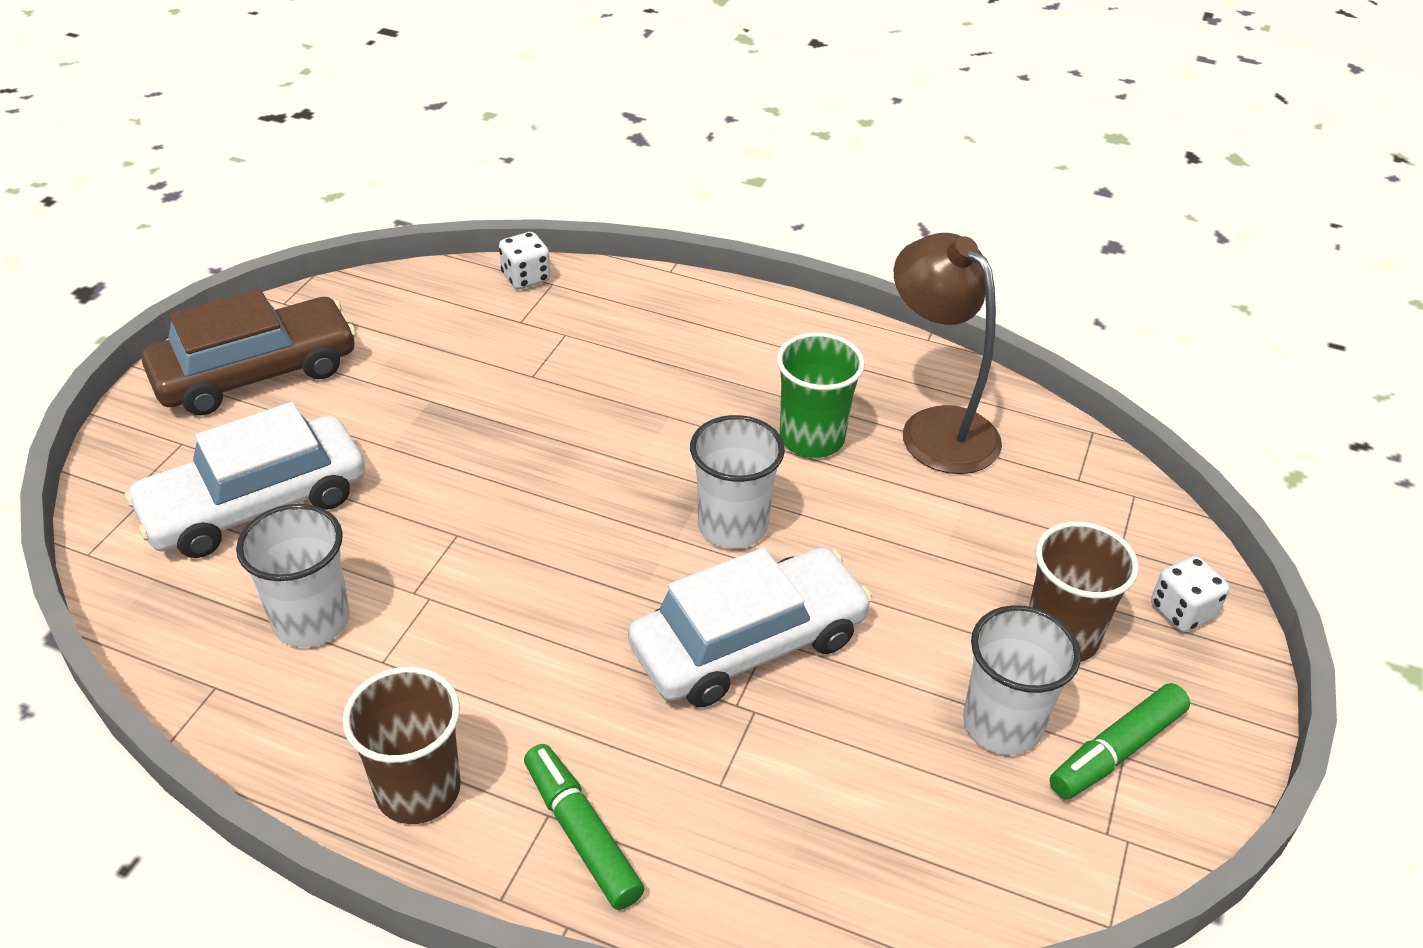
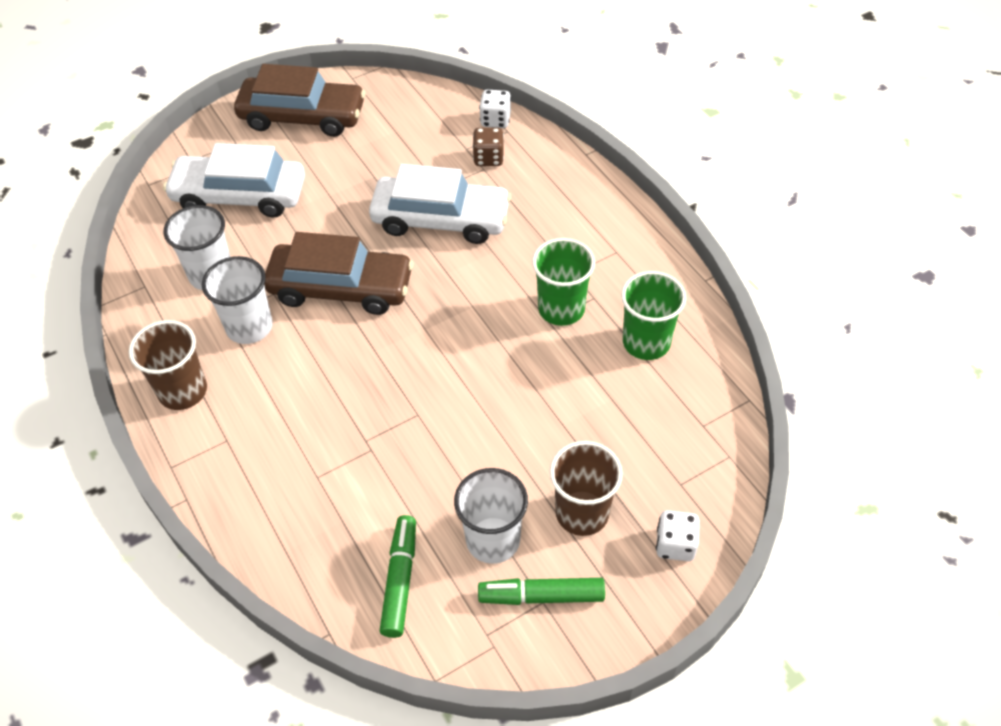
camera: 40 degrees right, 10 degrees up
(519, 546) = (341, 288): none -> brown car
(559, 320) = (488, 158): none -> brown dice
(581, 834) = (232, 459): green marker -> green marker (400, 580)
(732, 526) = (462, 338): white cup -> white cup (249, 327)
(748, 643) = (404, 411): white car -> white car (441, 219)
(936, 427) = (646, 342): brown lamp -> green cup

